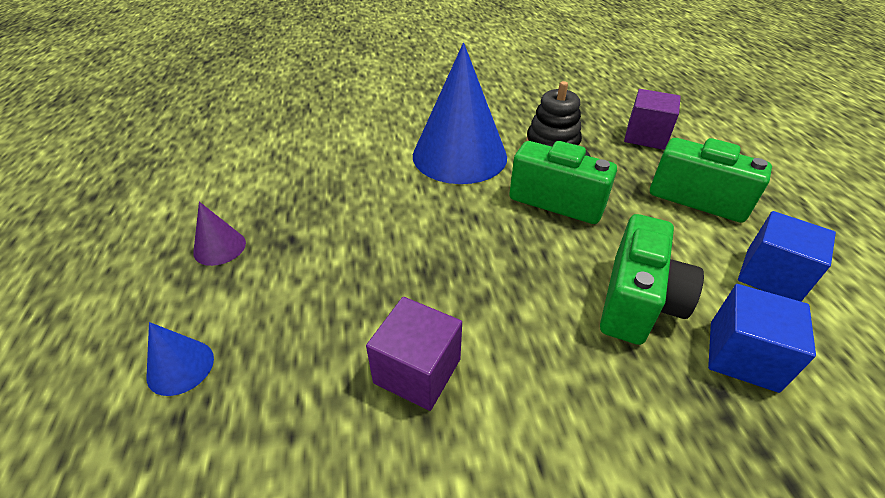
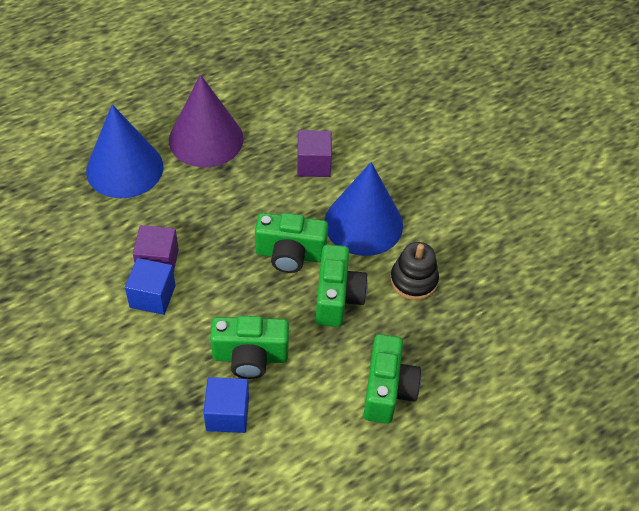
camera: 65 degrees right, 10 degrees up
(180, 367) = (124, 168): blue cone -> blue cone, size x2.37
(219, 247) = (206, 139): purple cone -> purple cone, size x2.37
(476, 220) = (290, 254): none -> green camera
(645, 136) = (467, 348): purple cube -> purple cube (313, 164)
(771, 276) = (310, 435): blue cube -> blue cube (152, 296)

